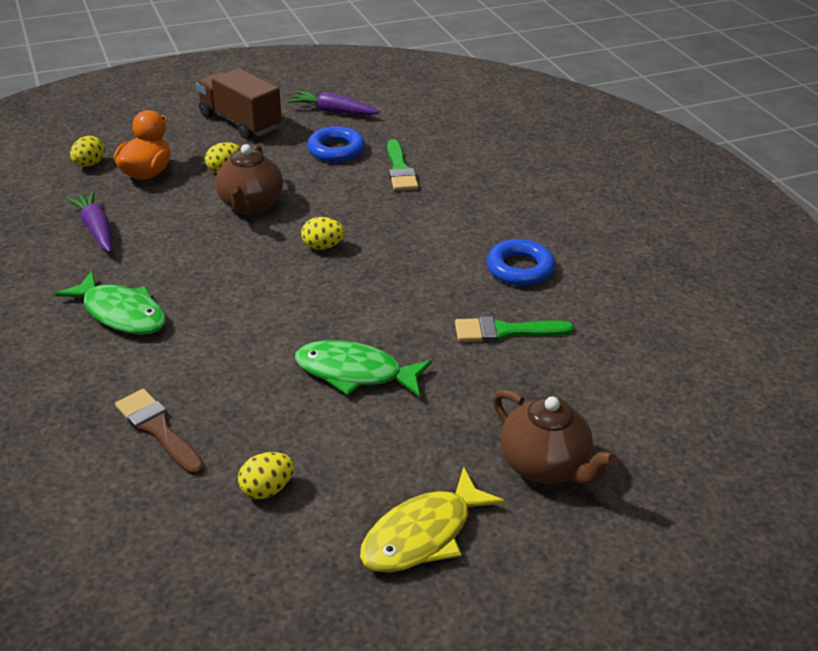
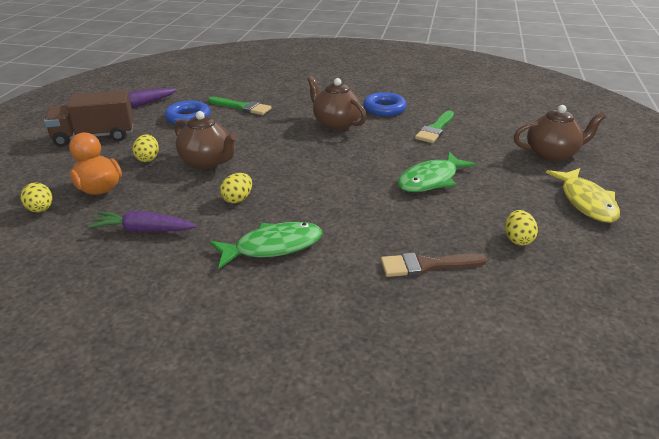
camera: 55 degrees left, 5 degrees down
(323, 246) = (291, 153): yellow egg -> yellow egg (237, 199)
(430, 248) = (336, 124): none -> brown teapot

